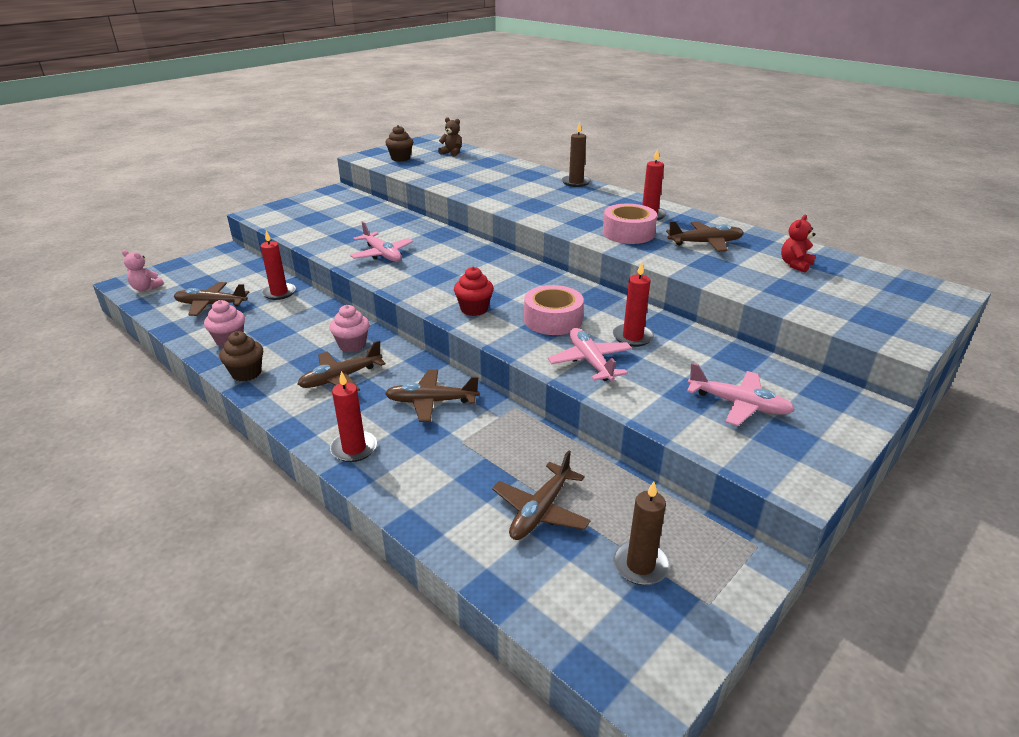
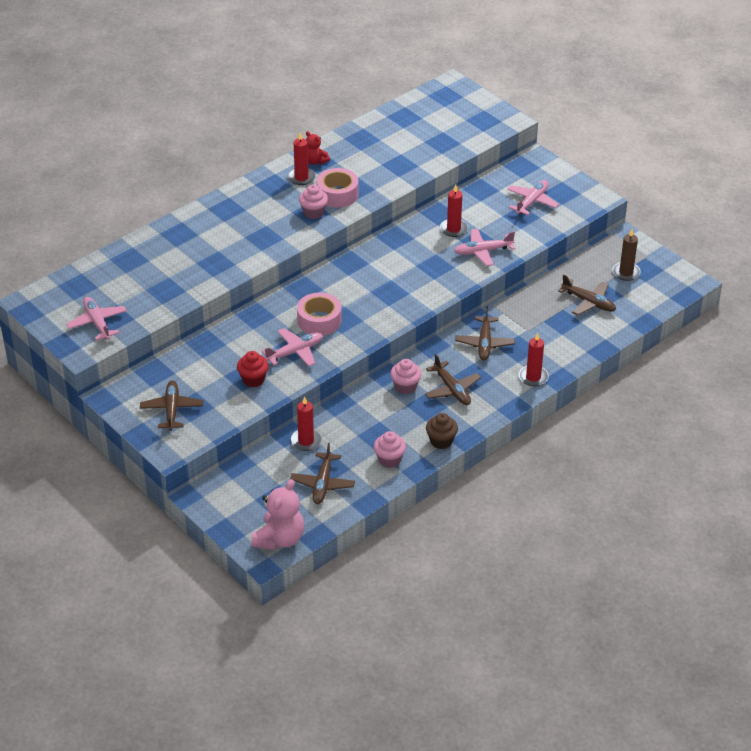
camera: 85 degrees left, 10 degrees up
(146, 288) = (279, 539): pink teddy bear -> pink teddy bear, size x1.80
(400, 158) = (97, 323): brown cupcake -> pink plane
(452, 153) = (90, 284): brown teddy bear -> none
(474, 309) = (406, 299): red cupcake -> red cupcake (253, 379)
(553, 320) = (426, 262): pink tape -> pink tape (319, 320)
(576, 182) = (210, 207): brown candle -> none
(587, 223) = (313, 212): none -> pink cupcake
(705, 243) = (362, 160): brown plane -> brown plane (172, 409)
(795, 265) = (405, 130): red teddy bear -> red teddy bear (315, 161)

